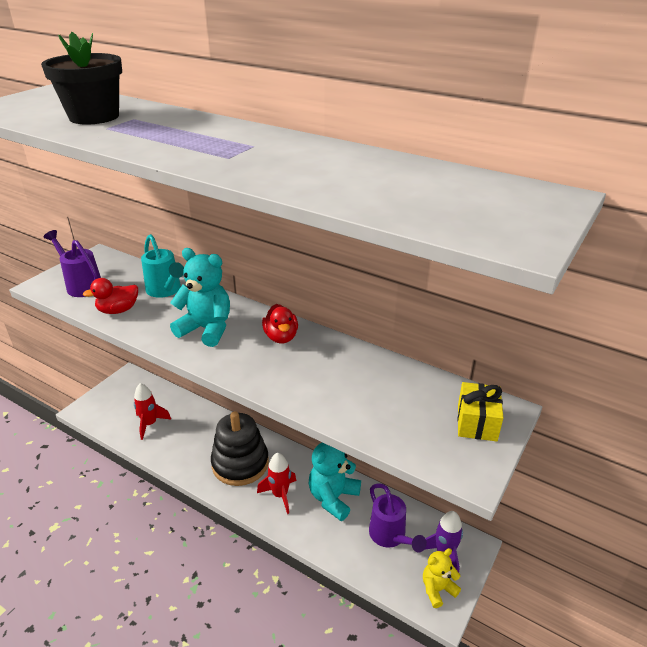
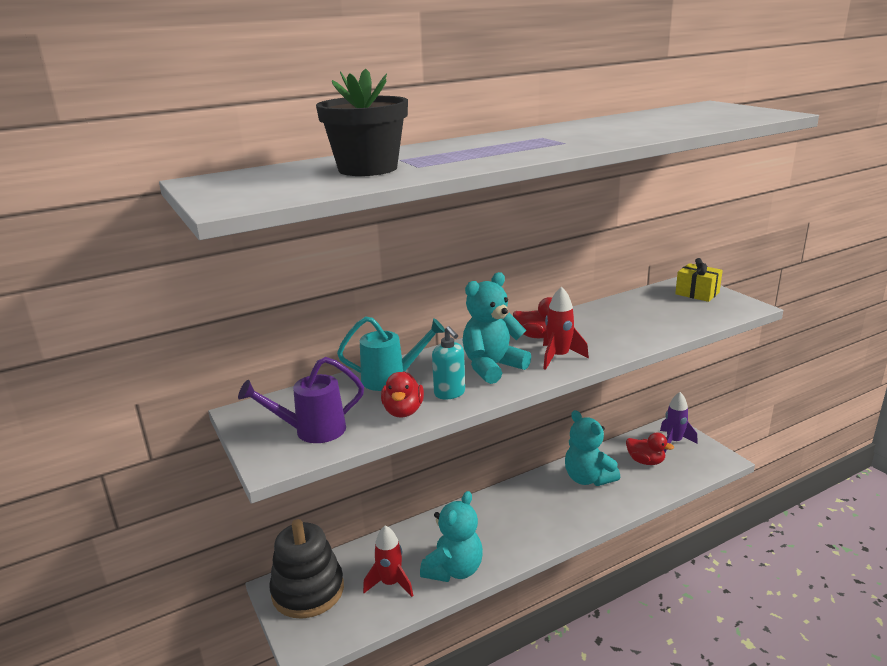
camera: 60 degrees left, 10 degrees down
(153, 322) = (450, 393): none -> turquoise soap dispenser
(175, 451) = (454, 570): none -> turquoise teddy bear
(240, 463) = (507, 524): black stacking toy -> black stacking toy (308, 590)
(280, 495) = (566, 509): red rocket -> red rocket (559, 357)
(390, 536) = (645, 461): purple watering can -> red duck
(437, 589) = (705, 455): yellow teddy bear -> none

